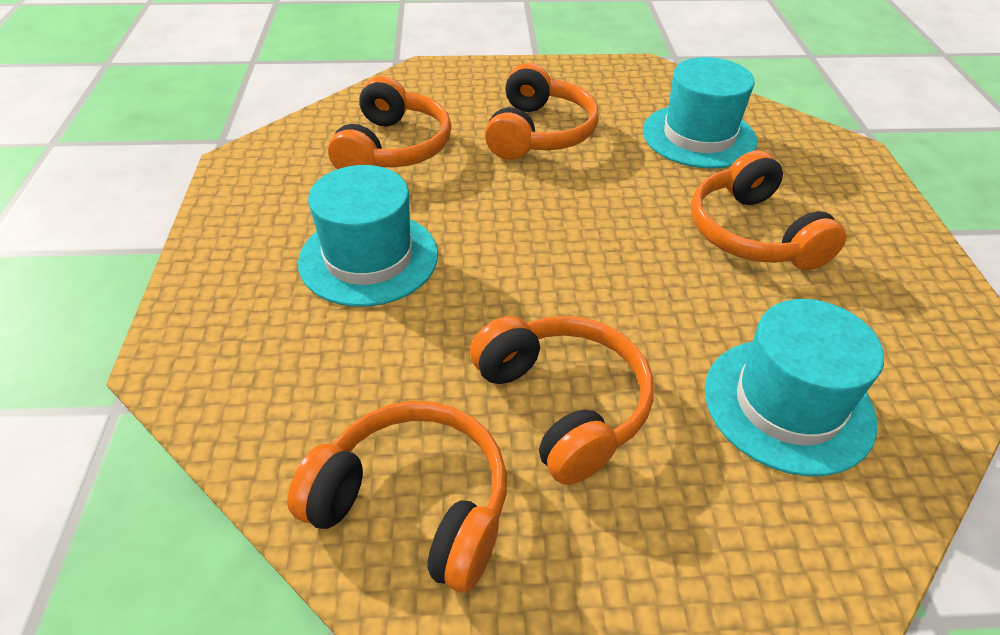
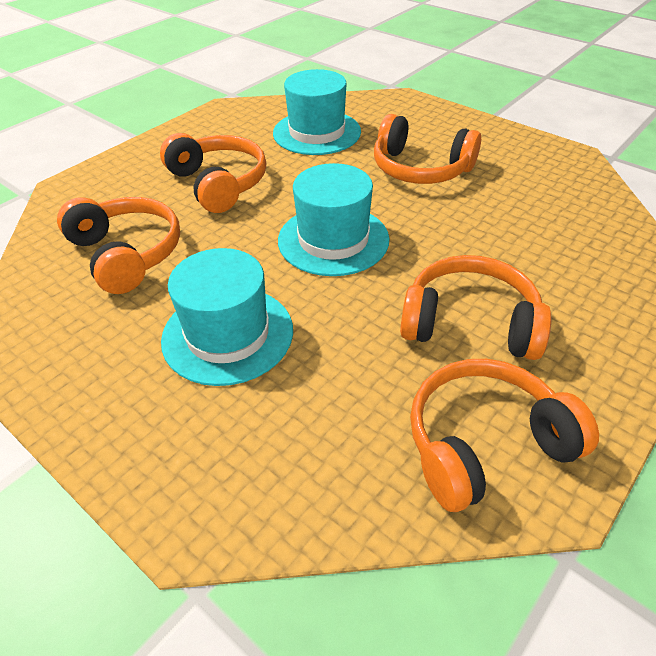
camera: 45 degrees left, 0 degrees up
(788, 404) = (554, 240): turquoise hat -> turquoise hat (333, 240)

